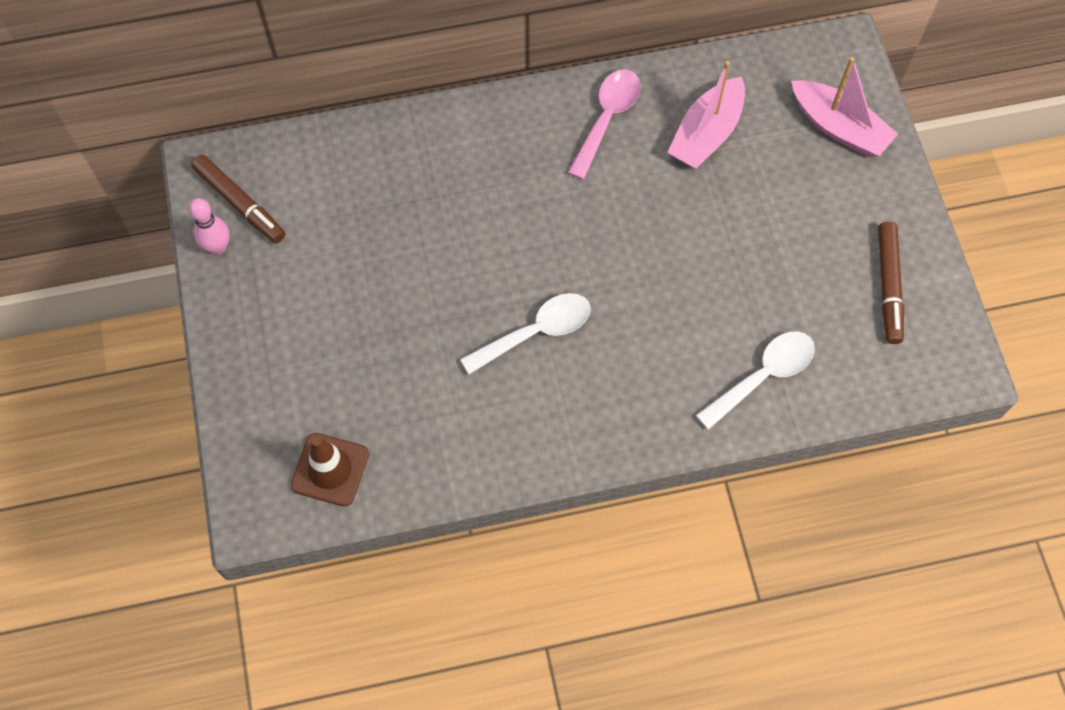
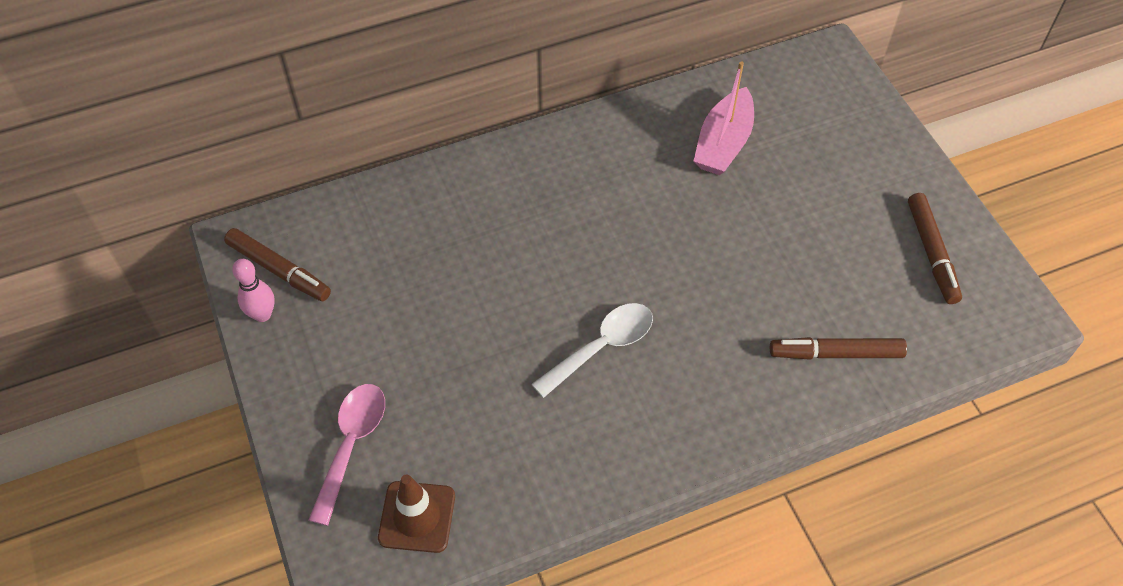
camera: 10 degrees left, 10 degrees down
(607, 119) = (626, 143): pink spoon -> pink spoon (351, 444)
(763, 376) = (836, 353): white spoon -> brown marker
(838, 127) = (844, 121): pink boat -> none

